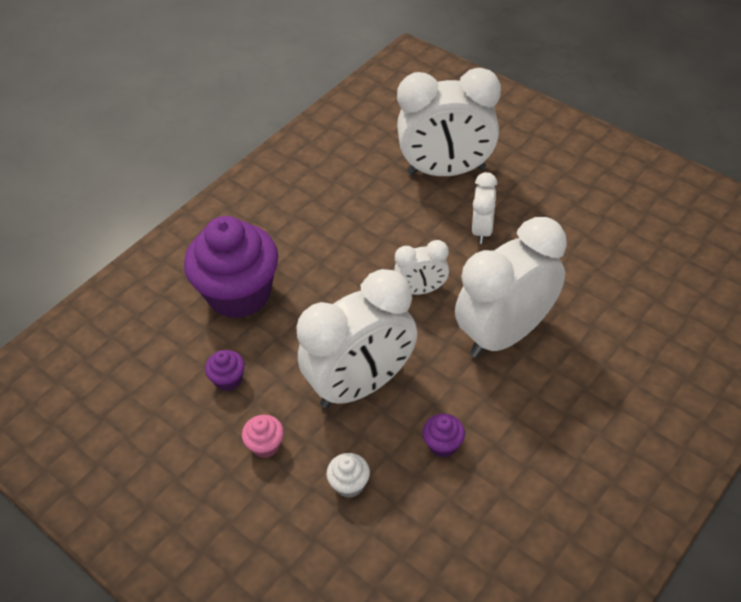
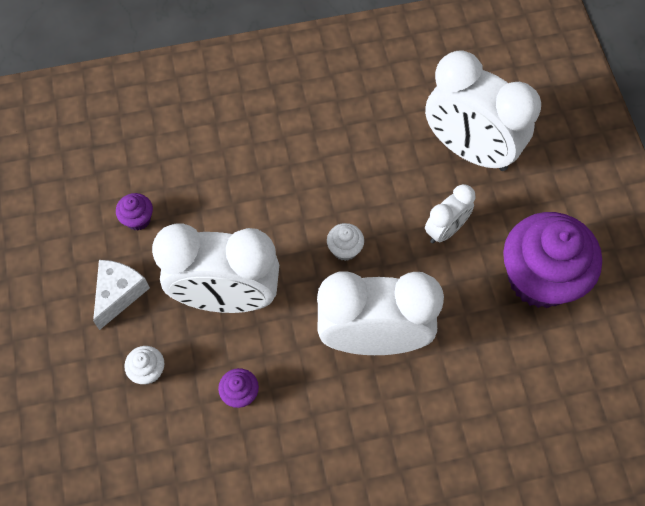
camera: 35 degrees right, 15 degrees up
(239, 294) = (206, 149): purple cupcake -> purple cupcake (540, 278)
(265, 445) = (119, 294): pink cupcake -> white cheese
(421, 290) = (345, 249): white clock -> white cupcake

